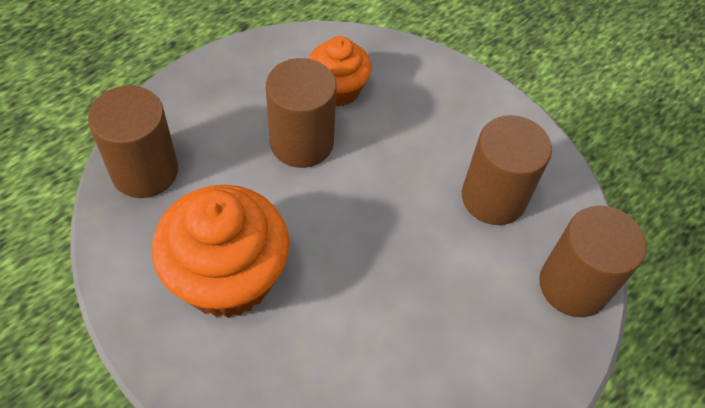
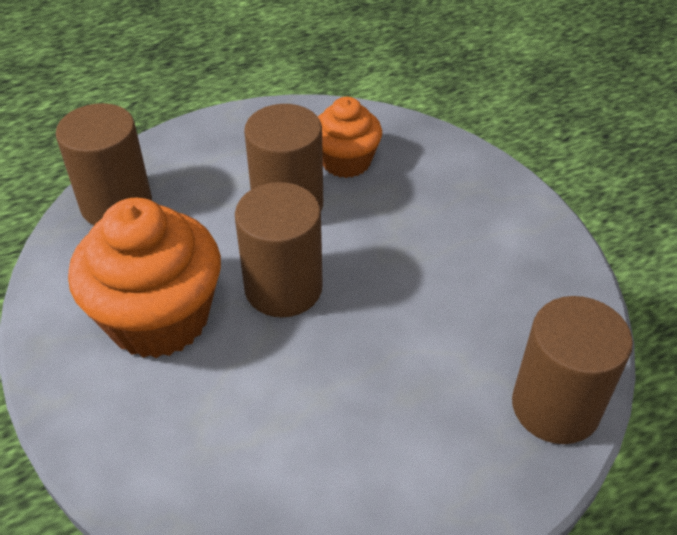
camera: 20 degrees right, 10 degrees down
(493, 197) = (486, 295): brown cylinder -> brown cylinder (283, 288)

